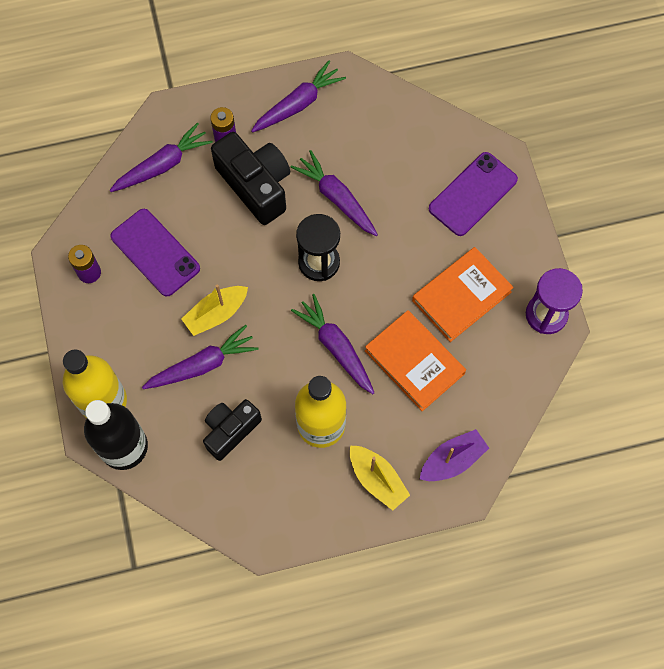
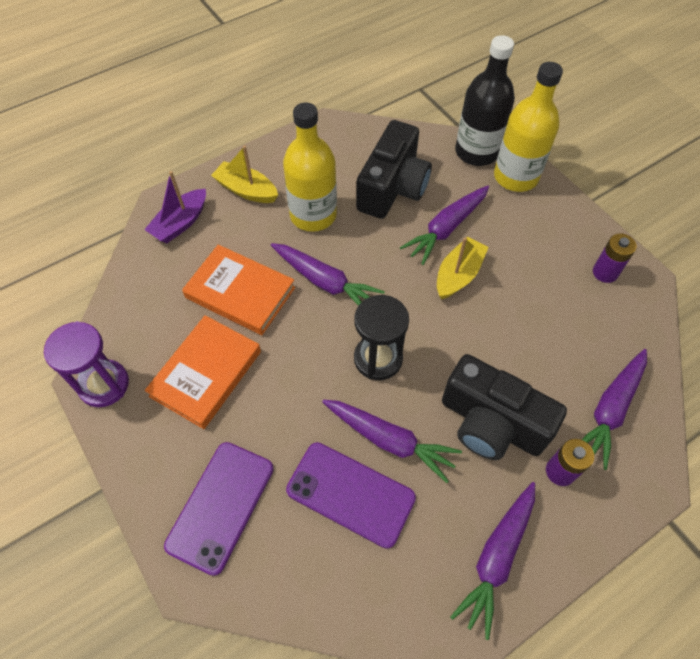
camera: 160 degrees right, 10 degrees down
(155, 252) = (554, 312): purple phone -> purple phone (350, 494)
(230, 431) = (392, 188): black camera -> black camera, size x1.53

